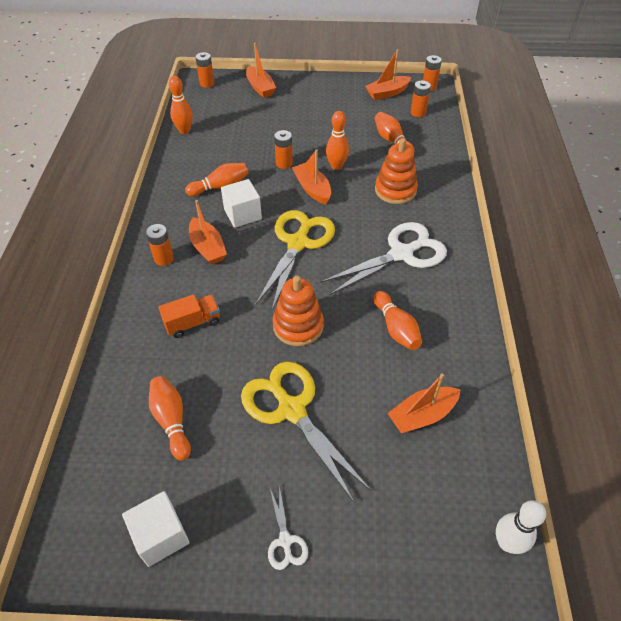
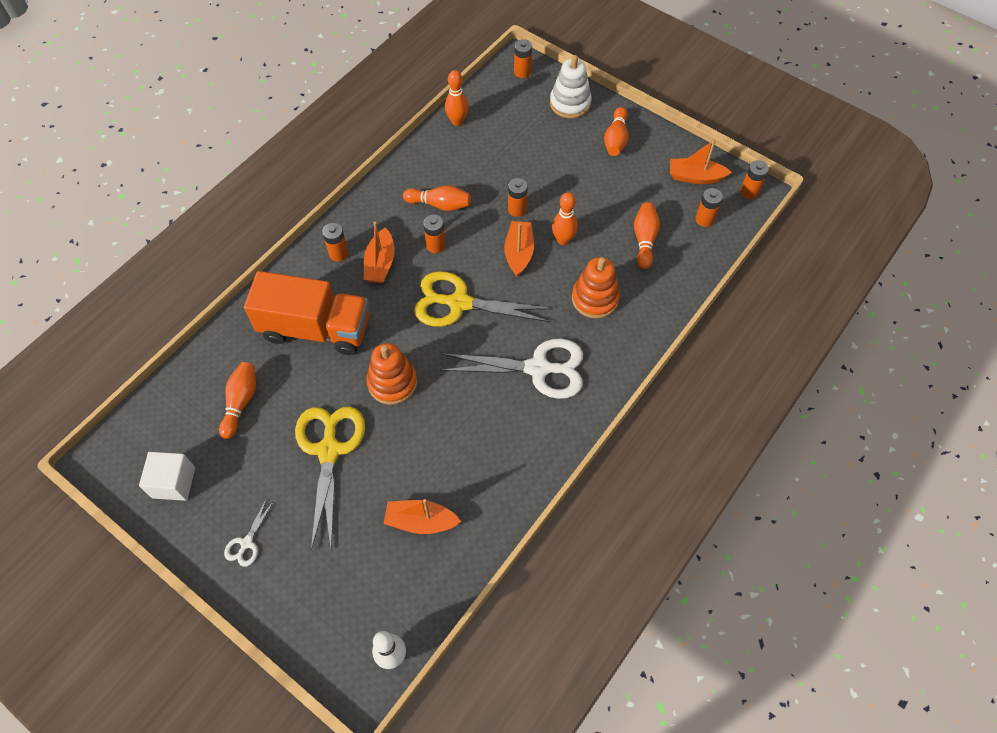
camera: 35 degrees right, 10 degrees up
(192, 323) = (315, 329): orange truck -> orange truck, size x2.10
(242, 214) = (435, 245): white cube -> orange battery
(260, 87) = (570, 103): orange boat -> white stacking toy
(298, 243) = (458, 303): yellow scissors -> yellow scissors turned 135 degrees counterclockwise
(396, 328) = (468, 435): orange bowling pin -> orange bowling pin (615, 139)

